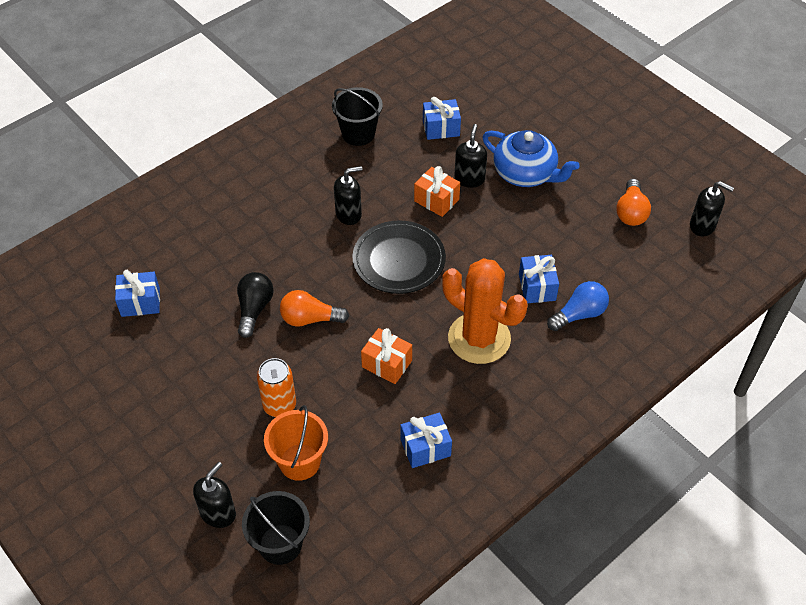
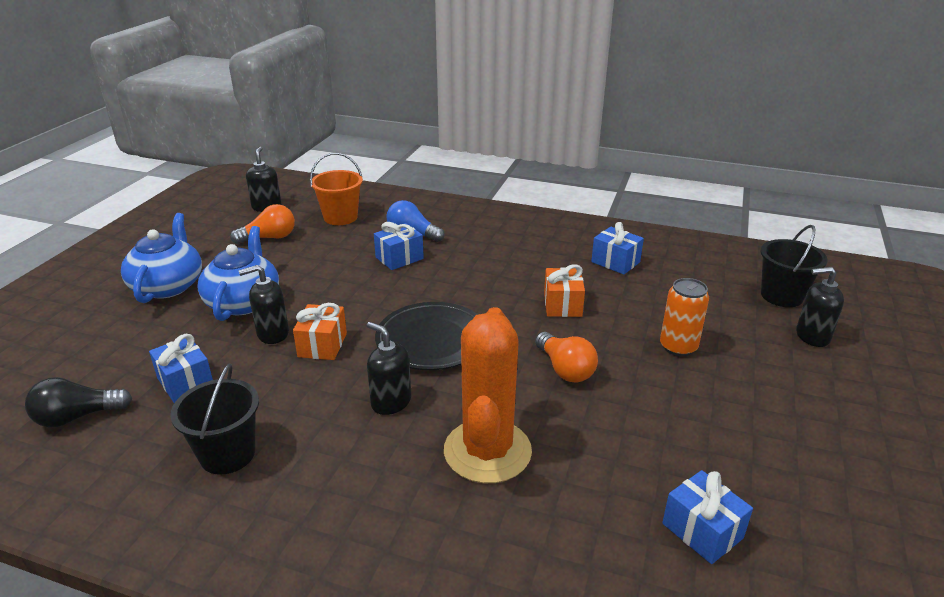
camera: 120 degrees left, 20 degrees down
(254, 309) = (597, 416): black light bulb -> black light bulb (77, 417)
(299, 462) = (710, 314): orange bucket -> orange bucket (340, 217)
(479, 338) = (484, 269): orange cactus -> orange cactus (487, 451)
(578, 138) = (168, 286): none -> blue teapot

